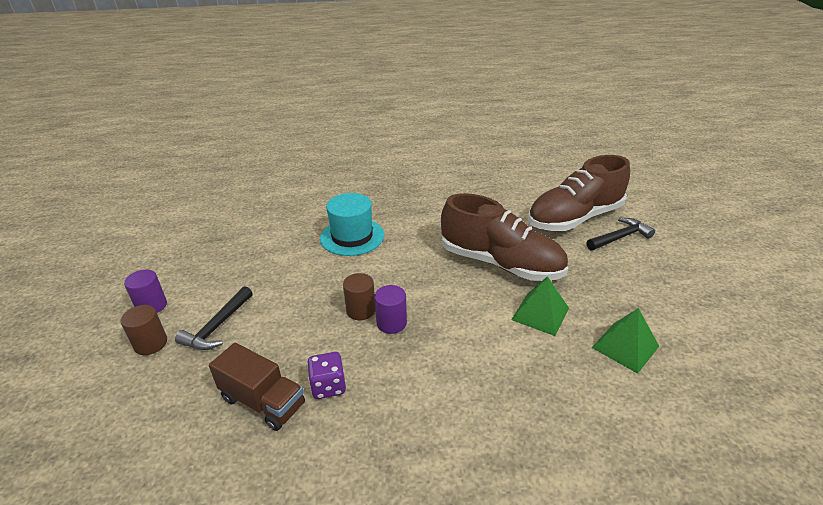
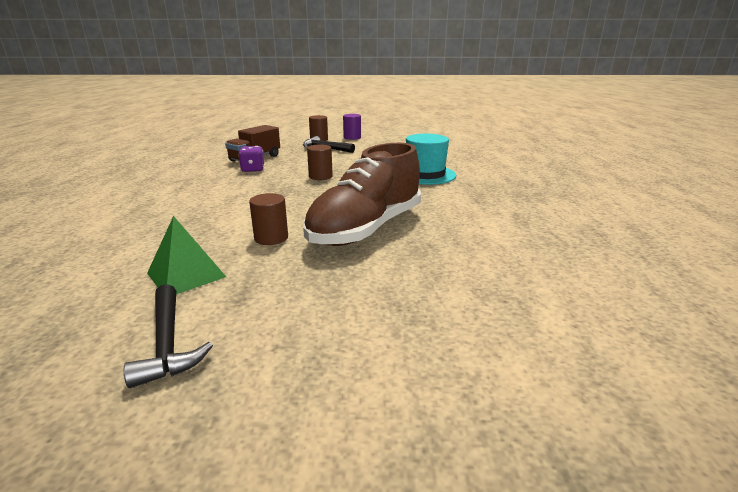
camera: 95 degrees right, 10 degrees down
(391, 323) = (300, 184): purple cylinder -> none
(540, 314) = (271, 238): green pyramid -> brown cylinder
(574, 218) = (478, 297): brown shoe -> none
(620, 237) = (417, 332): black hammer -> black hammer (168, 343)

